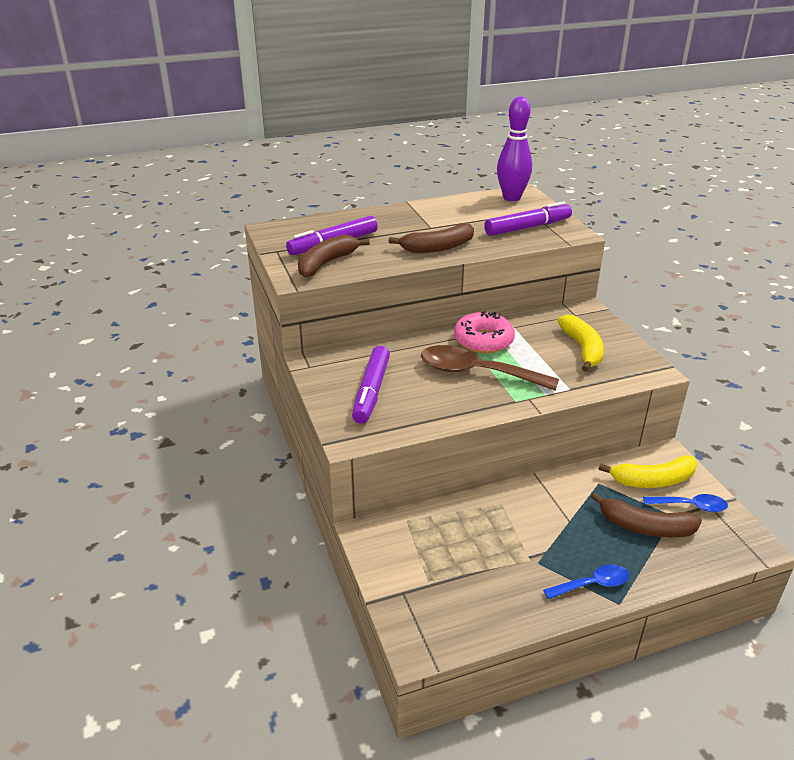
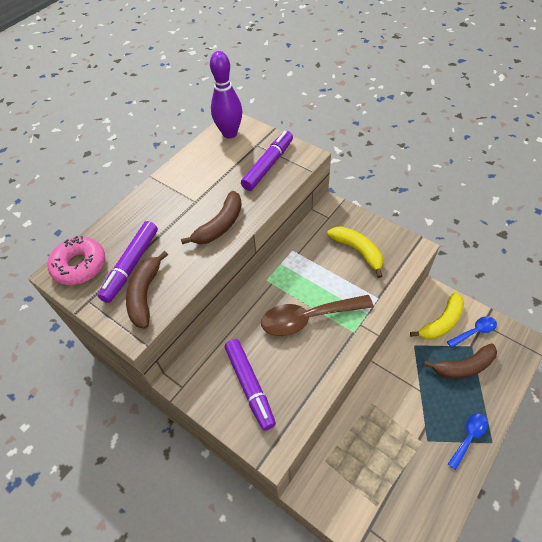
camera: 30 degrees left, 20 degrees up
(483, 340) = (288, 280): pink donut -> pink donut (80, 265)

